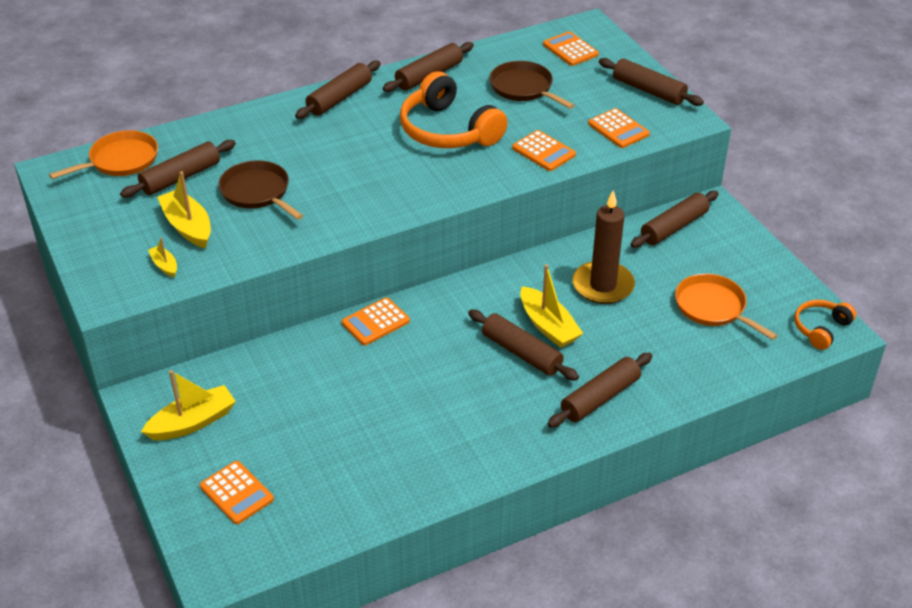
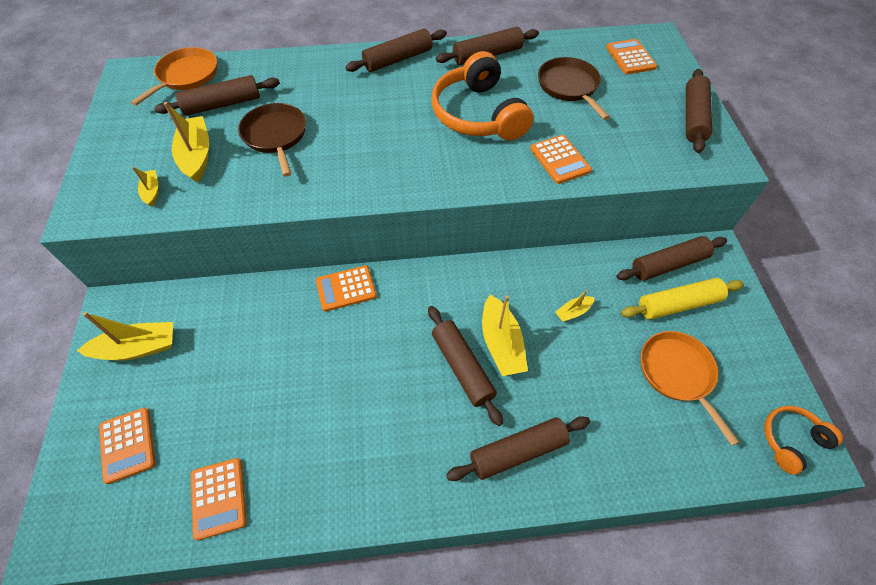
camera: 20 degrees right, 15 degrees up
(121, 160) = (186, 76): orange pan -> orange pan turned 45 degrees counterclockwise
(603, 285) = (573, 312): brown candle -> yellow boat
(618, 129) = (646, 153): orange calculator -> orange calculator (219, 498)
(648, 91) = (693, 117): brown rolling pin -> brown rolling pin turned 45 degrees clockwise
(694, 256) = (678, 304): none -> yellow rolling pin

